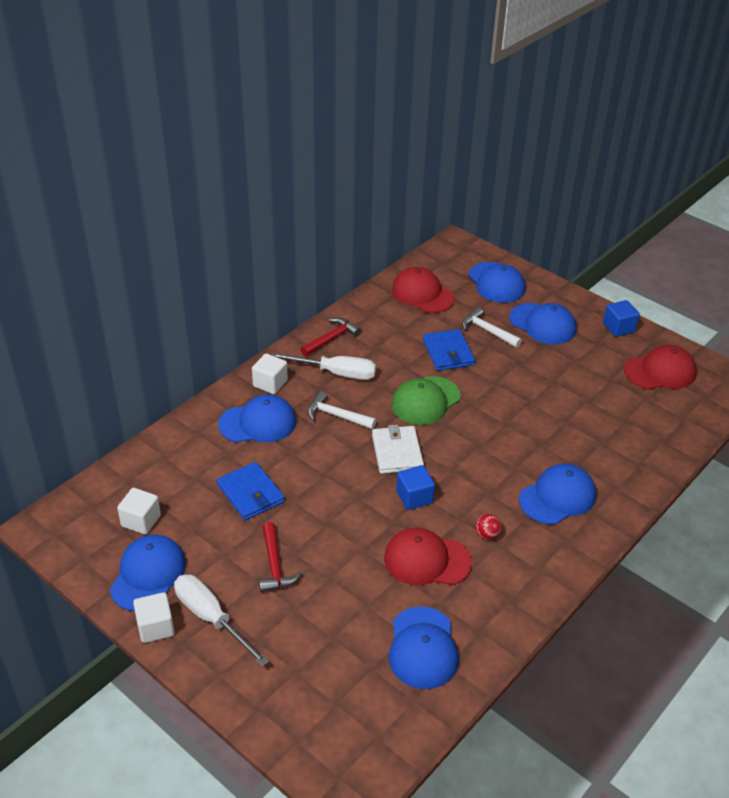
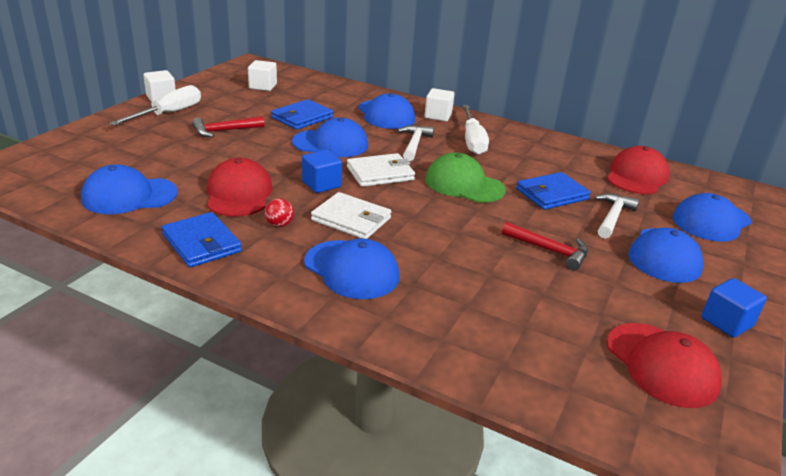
camera: 75 degrees right, 10 degrees down
(148, 575) = (210, 92): blue cap -> blue cap (331, 144)
(331, 339) = (519, 136): red hammer -> red hammer (549, 250)
(481, 486) = (351, 219): none -> white wallet
(515, 590) = (201, 243): none -> blue wallet

